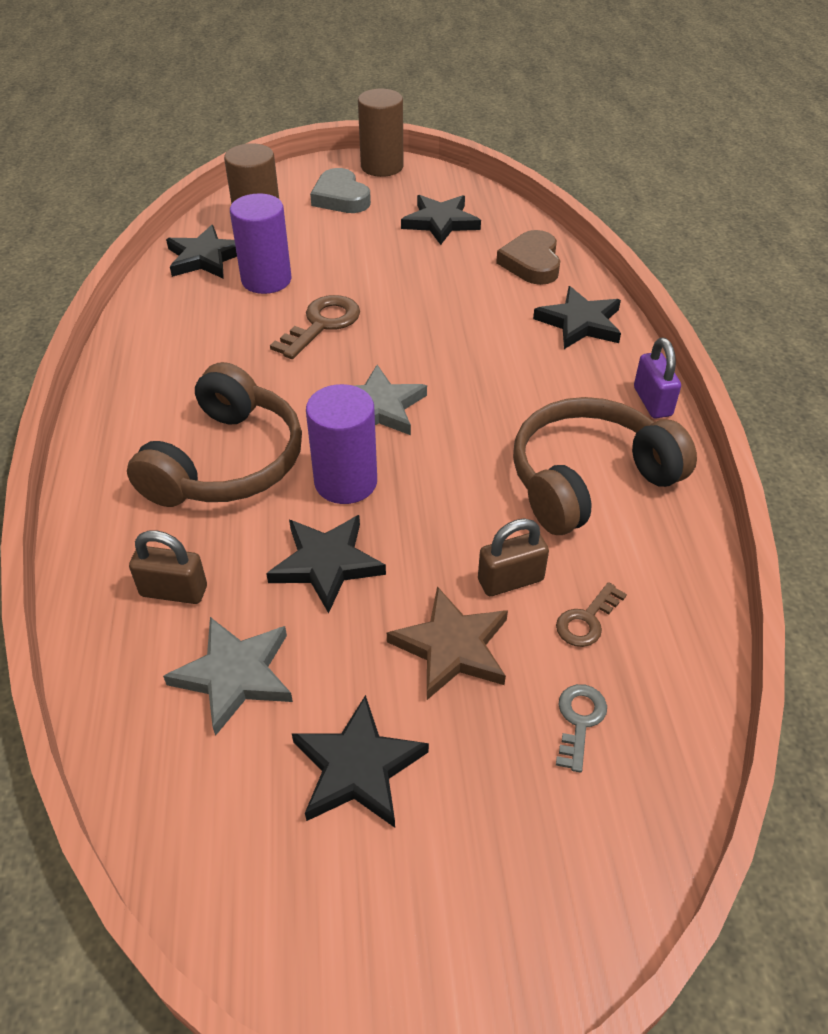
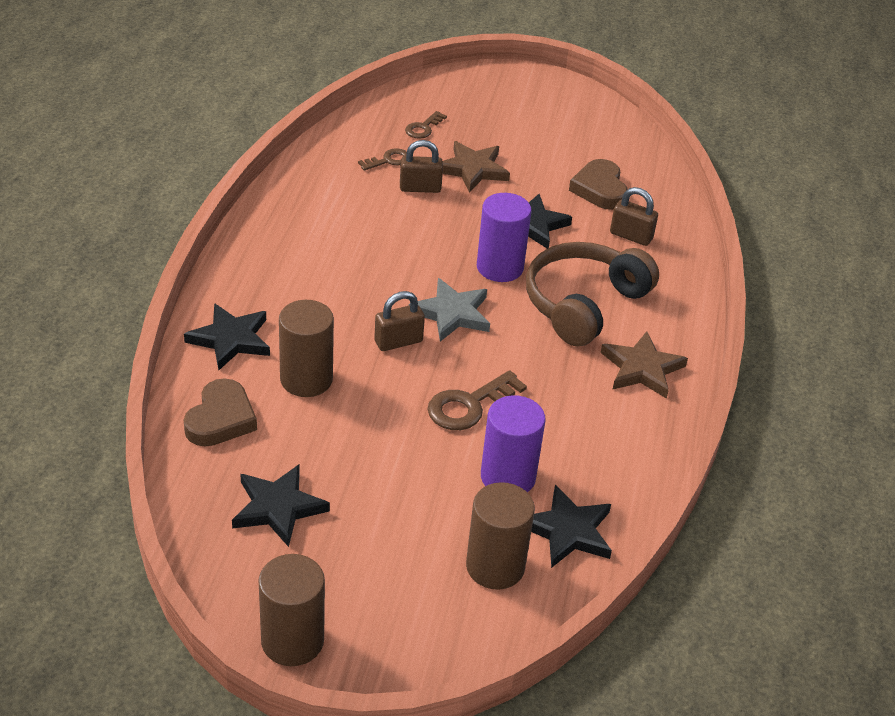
camera: 165 degrees left, 5 degrees down
(148, 403) = (641, 368): none -> brown star
(235, 675) = (599, 189): grey star -> brown heart
(340, 197) = (376, 590): grey heart -> none
(357, 767) = (544, 141): black star -> none
(419, 363) = (398, 341): none -> brown padlock
(484, 308) = (306, 379): none -> brown cylinder
(579, 721) = (423, 128): grey key -> brown key
(589, 479) = (328, 224): brown headphones -> none
(652, 402) = (234, 259): purple padlock -> none

